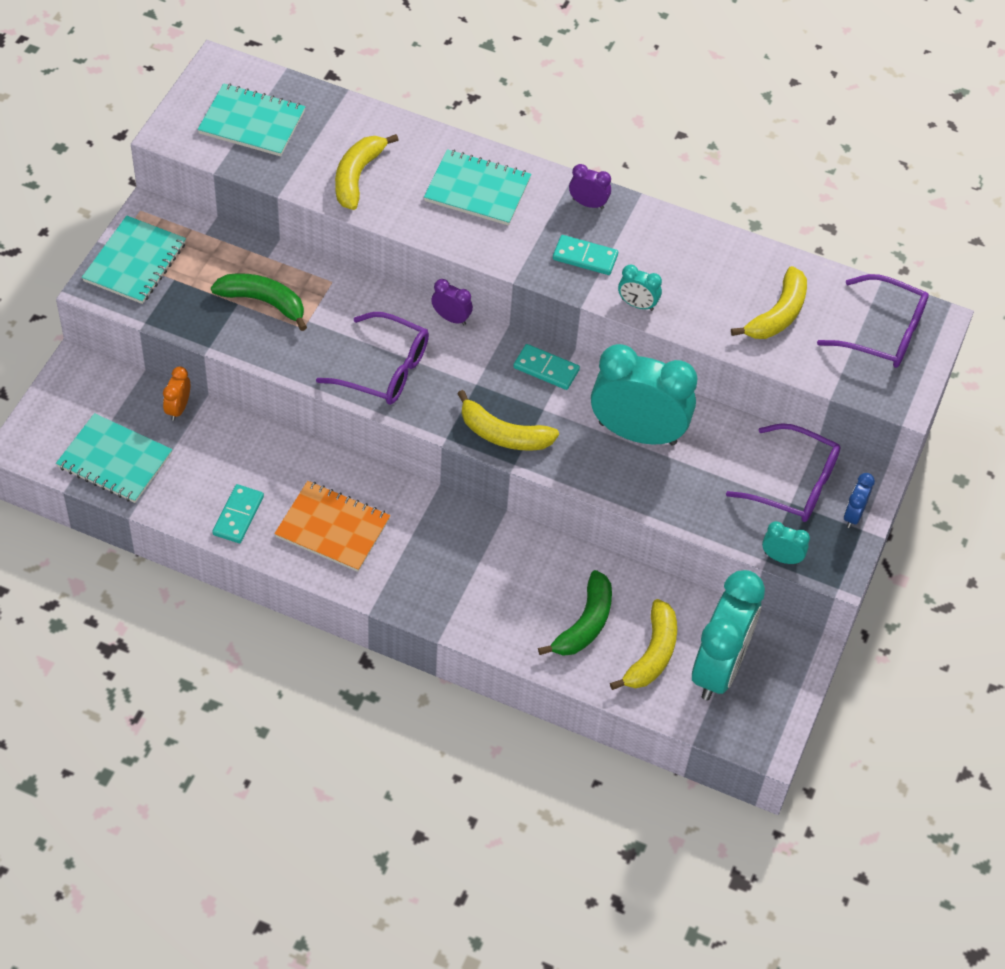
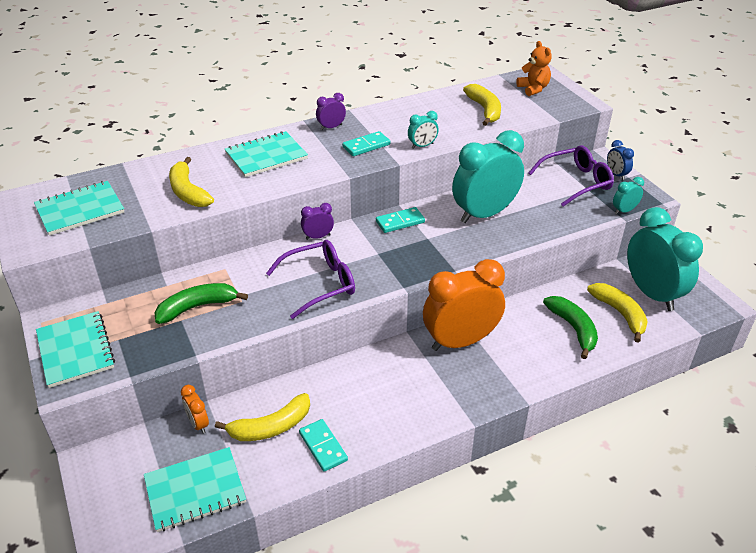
camera: 45 degrees left, 15 degrees down
(332, 528) = (386, 402): orange notebook -> none
(469, 537) = (460, 341): none -> orange clock
(503, 434) = (428, 263): yellow banana -> yellow banana (271, 427)
(883, 332) = (533, 89): purple glasses -> orange teddy bear

